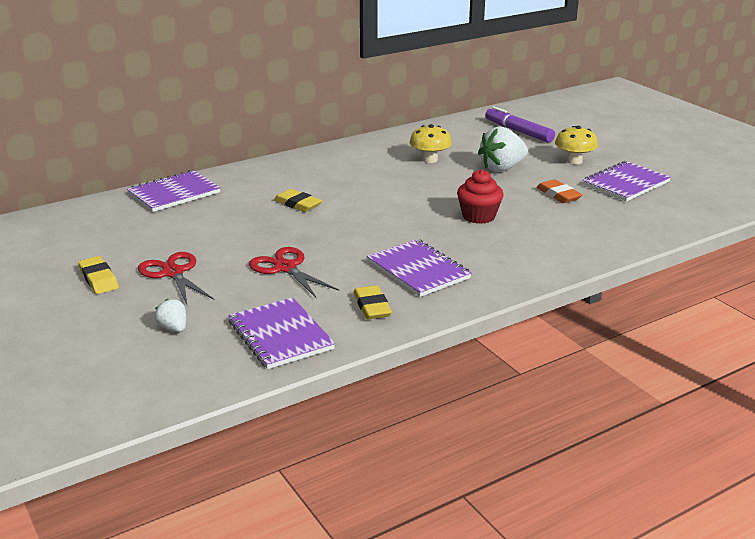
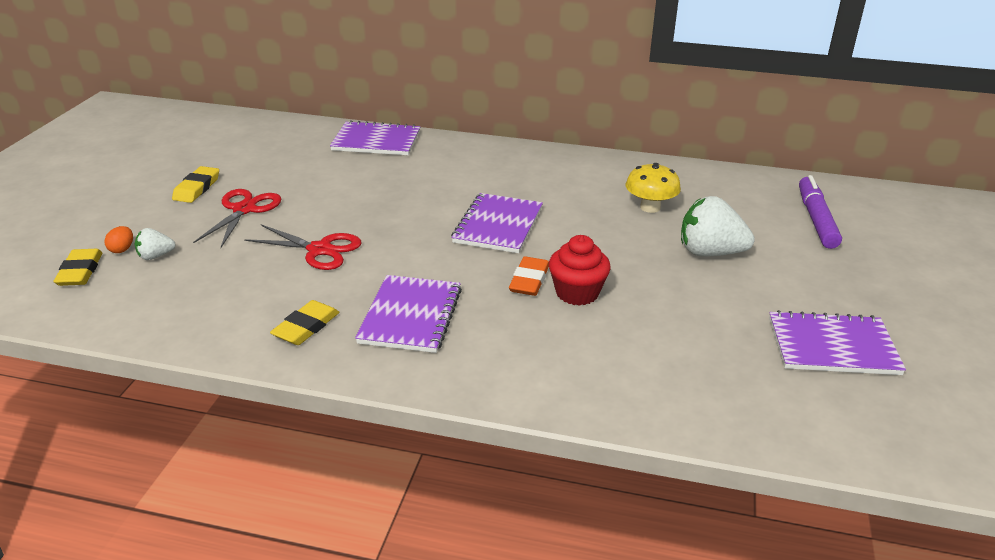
camera: 45 degrees right, 5 degrees up
(134, 338) = (122, 249): none -> orange egg
(173, 328) = (155, 256): white strawberry -> white strawberry turned 120 degrees counterclockwise
(280, 335) = (198, 308): purple notebook -> purple notebook (498, 225)
(285, 268) = (319, 250): red scissors -> red scissors turned 105 degrees clockwise
(297, 204) = (444, 195): yellow eraser -> yellow eraser (80, 271)
(558, 195) = (715, 315): orange eraser -> orange eraser (529, 280)
(574, 161) = (818, 285): yellow mushroom -> none

